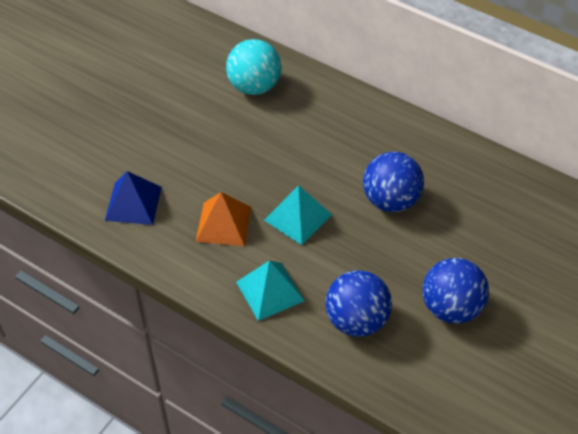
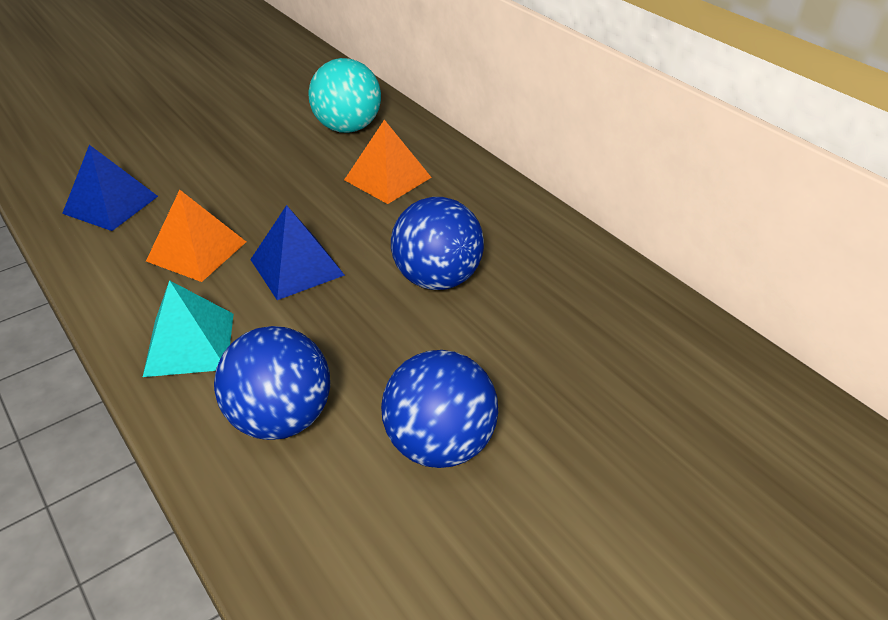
camera: 20 degrees right, 10 degrees down
(298, 217) = (297, 267): turquoise pyramid -> blue pyramid
(312, 127) = (388, 178): none -> orange pyramid

